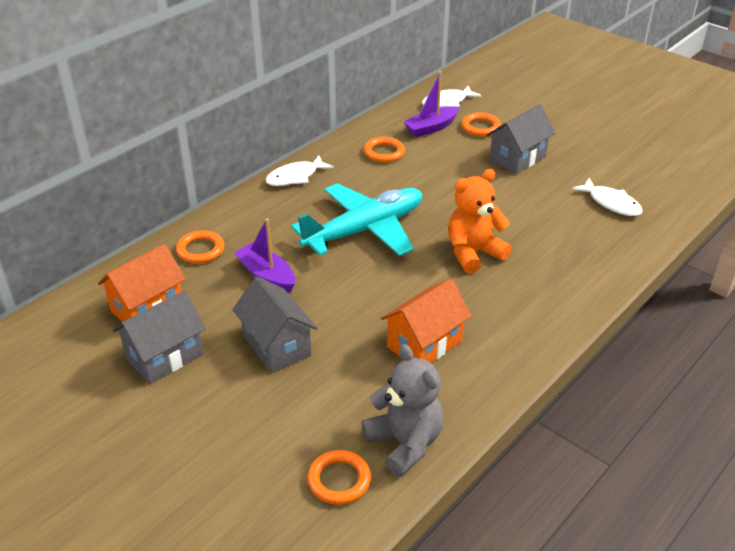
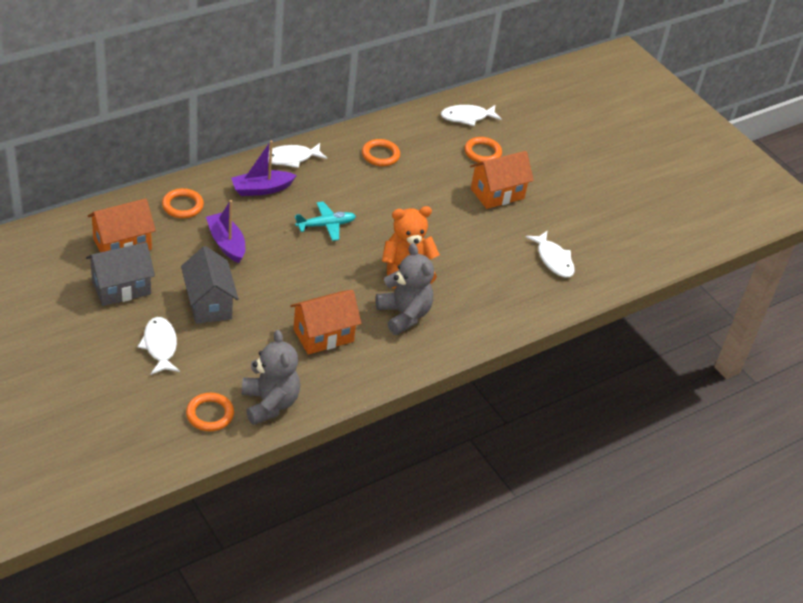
camera: 10 degrees right, 5 degrees up
(239, 412) = (160, 346): none -> white fish
(365, 230) = (326, 225): turquoise plane -> turquoise plane, size x0.49
(431, 128) = (437, 141): purple boat -> purple boat (261, 189)
(498, 297) = (404, 315): none -> grey teddy bear
(517, 158) = (497, 194): grey house -> orange house

